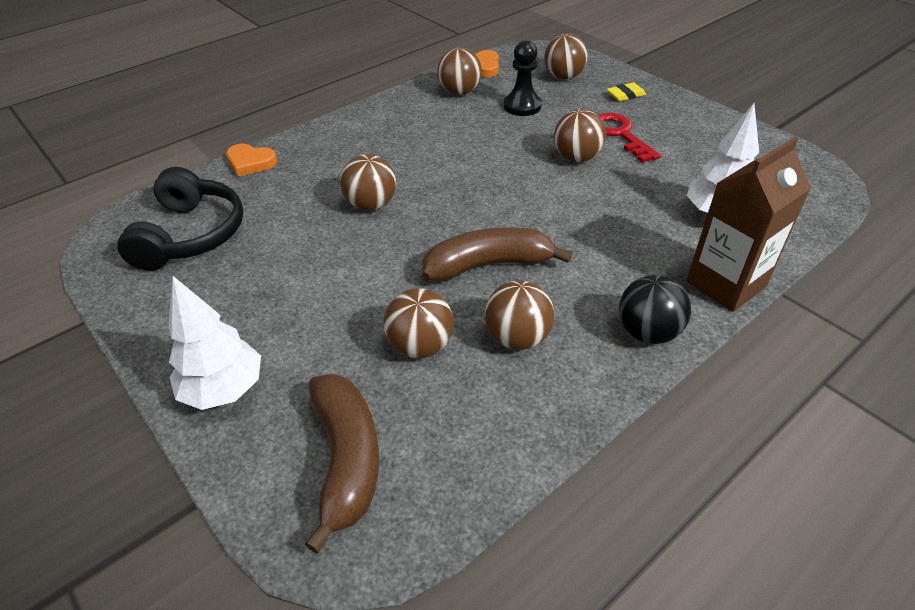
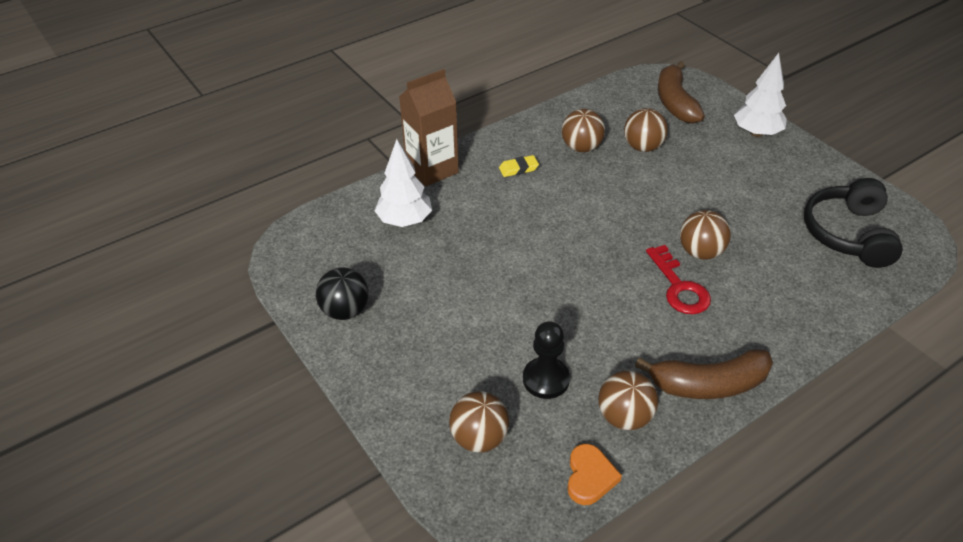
camera: 175 degrees left, 0 degrees up
(250, 163) = (842, 312): orange heart -> none
(488, 265) = (597, 193): brown banana -> brown banana (708, 384)
(576, 157) = (502, 291): brown ball -> none
(620, 134) = (446, 320): red key -> red key (679, 287)
(625, 95) = (412, 389): yellow eraser -> yellow eraser (518, 169)
(647, 332) = (498, 145): black ball -> black ball (345, 311)

